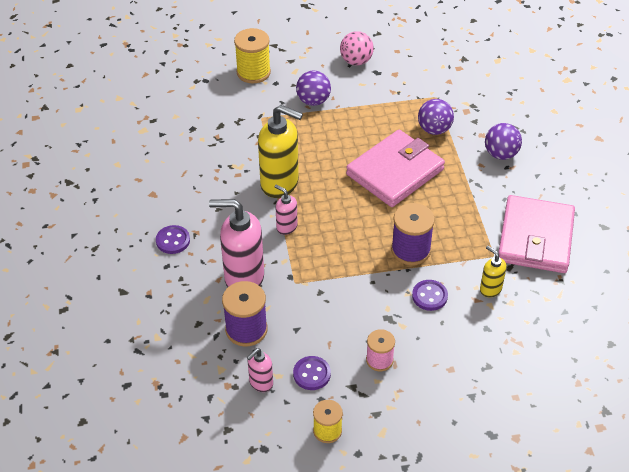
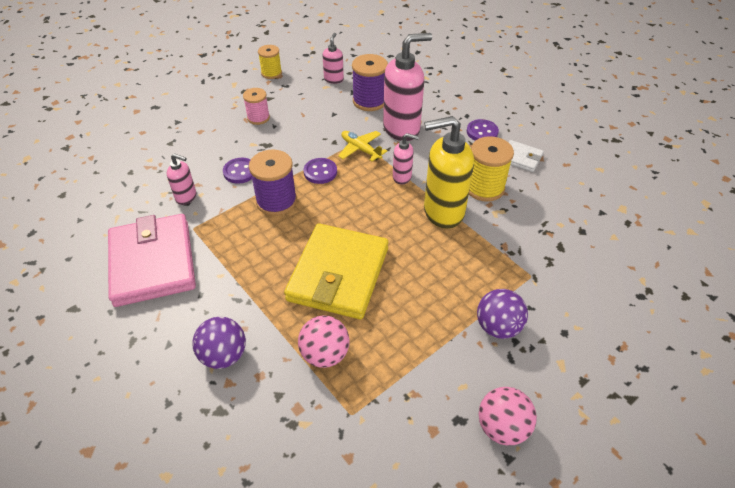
camera: 150 degrees right, 0 degrees up
(169, 201) = (520, 158): none -> white wallet
(253, 72) = (605, 335): yellow spool -> yellow spool (484, 188)
(301, 271) = (360, 149): none -> yellow plane
(311, 374) = (302, 94): purple button -> purple button (320, 172)
(395, 172) = (338, 274): pink wallet -> yellow wallet
(434, 129) = (325, 354): purple ball -> pink ball
(490, 289) = (186, 197): yellow soap dispenser -> pink soap dispenser

